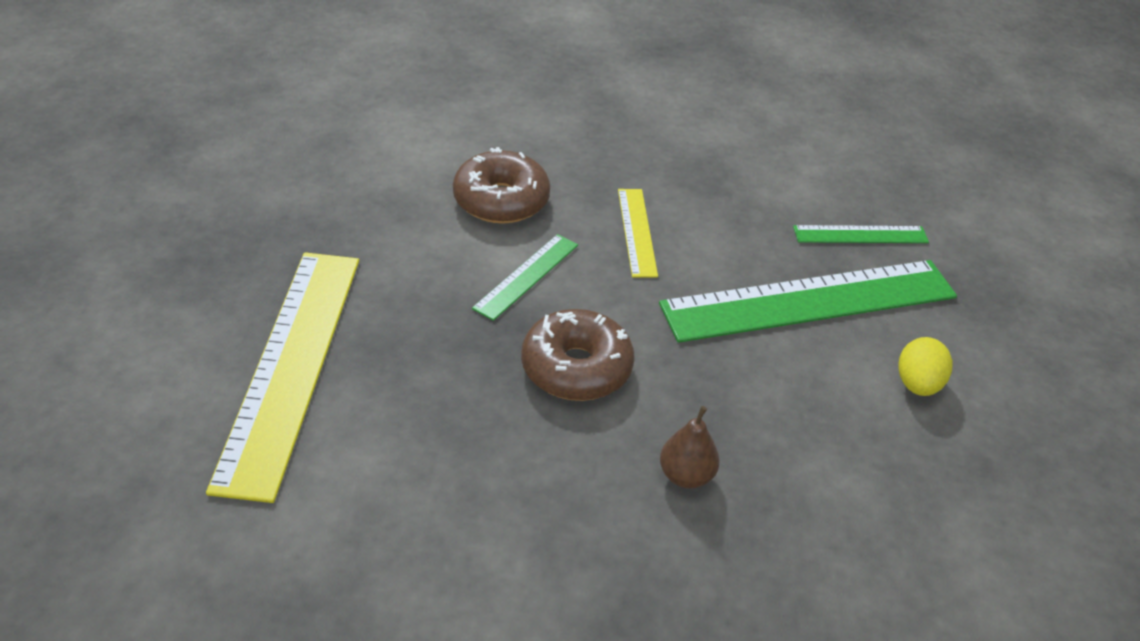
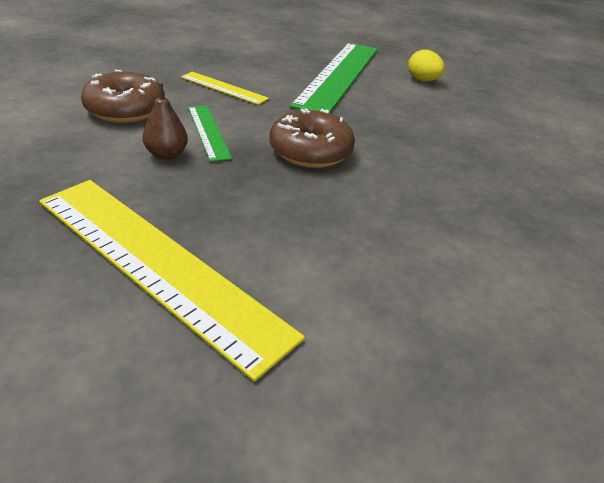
camera: 55 degrees left, 5 degrees down
(686, 476) = (431, 158): brown pear -> brown pear (167, 155)
(860, 234) = (309, 47): green ruler -> none

